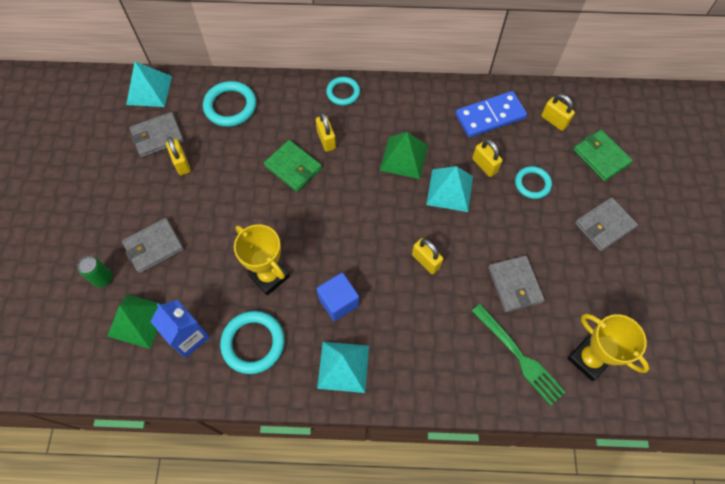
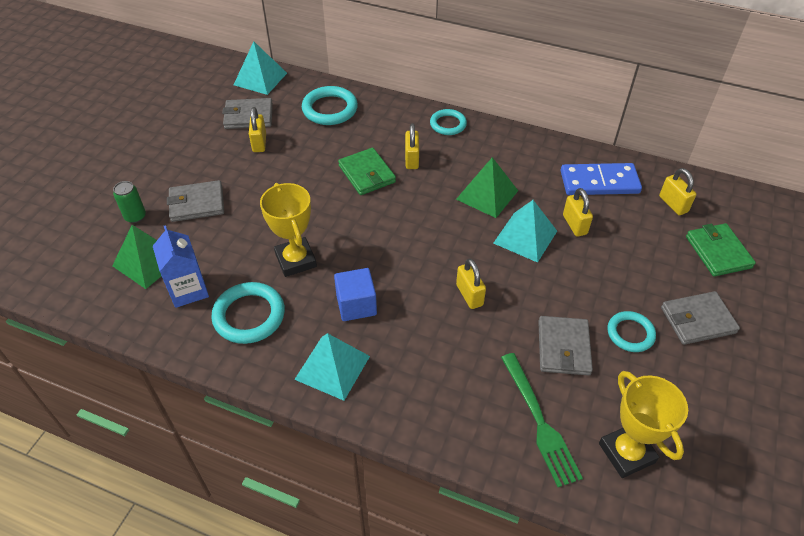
camera: 20 degrees right, 15 degrees down
(532, 184) = (624, 256): turquoise ring -> turquoise ring (630, 333)

